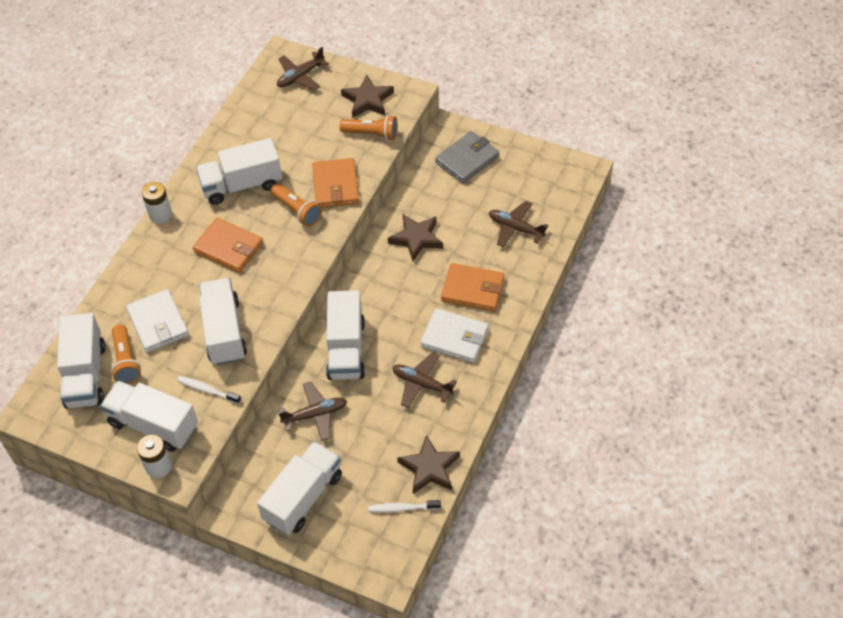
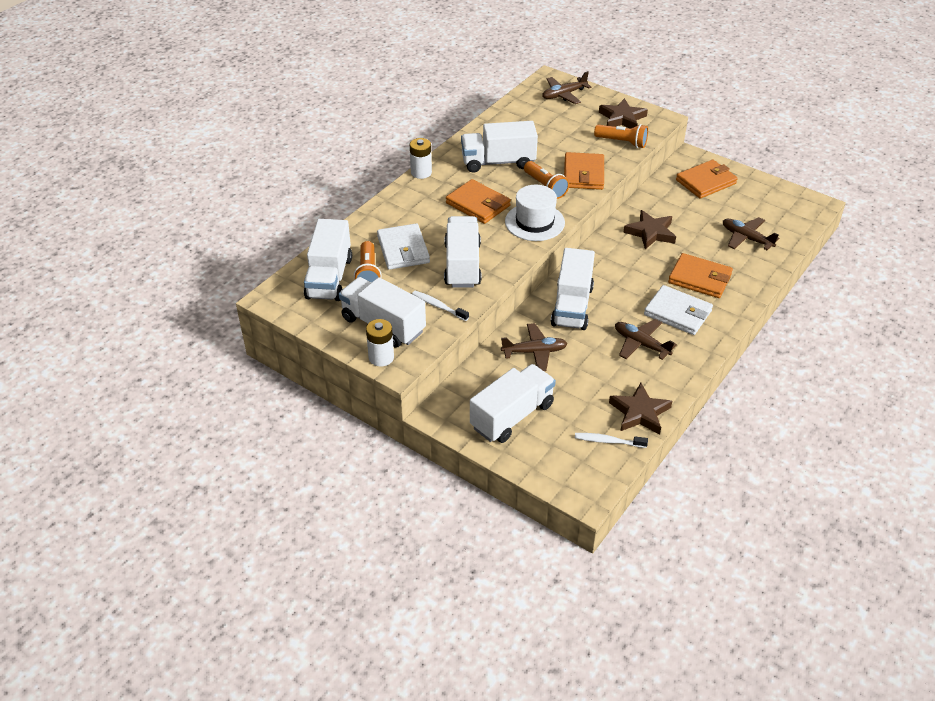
camera: 10 degrees right, 10 degrees down
(292, 261) = (534, 222): none -> white hat
(467, 160) = (706, 182): grey wallet -> orange wallet

